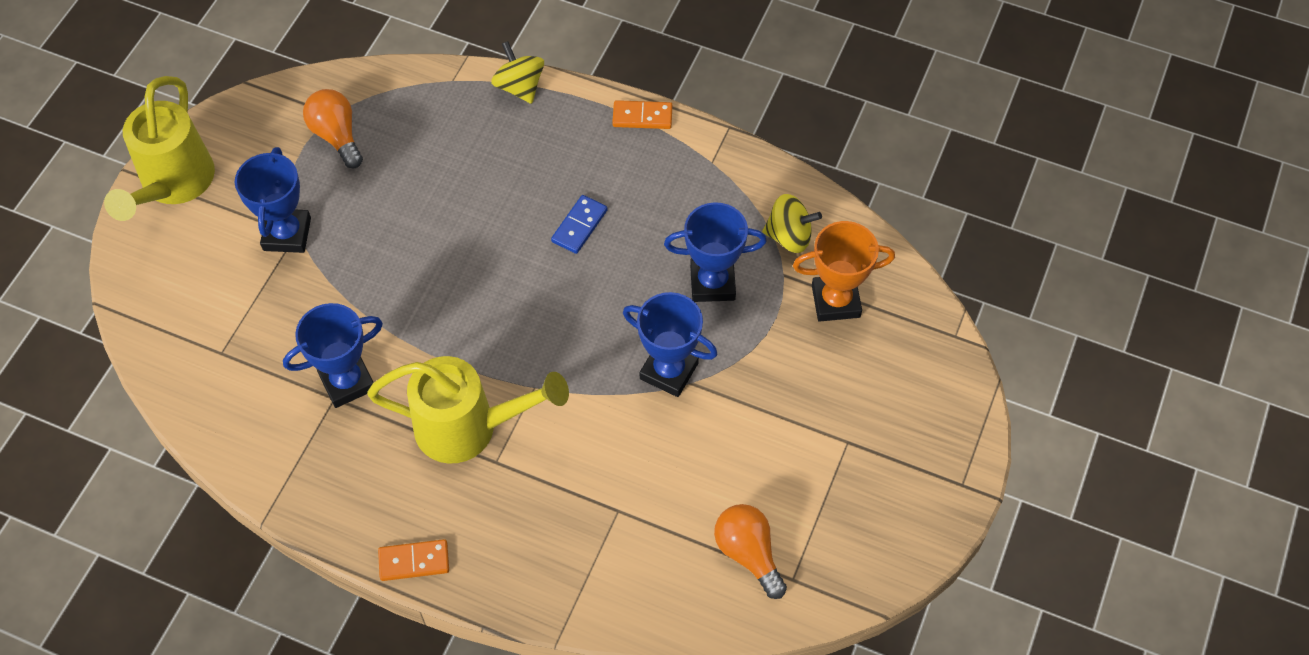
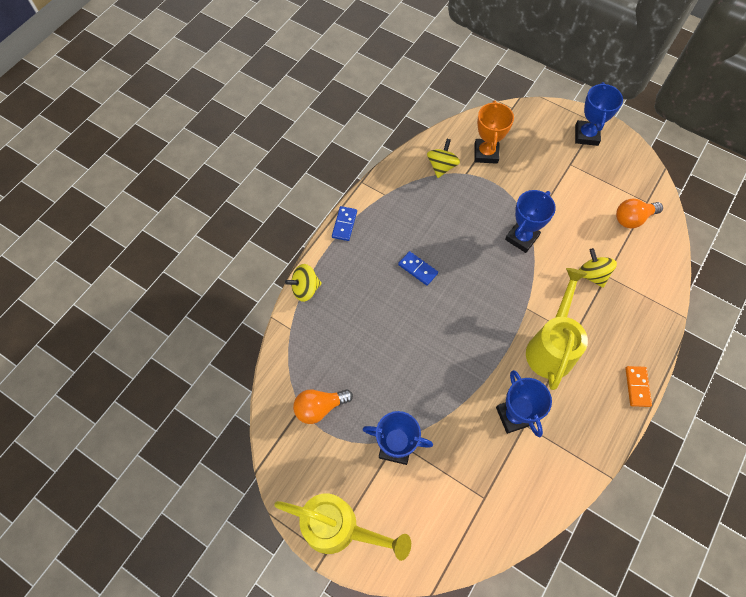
camera: 80 degrees left, 5 degrees up
(615, 486) = (592, 275): none -> yellow spinning top
(642, 116) = (344, 224): orange domino -> blue domino
(712, 283) = (467, 207): blue trophy -> blue trophy (586, 135)

